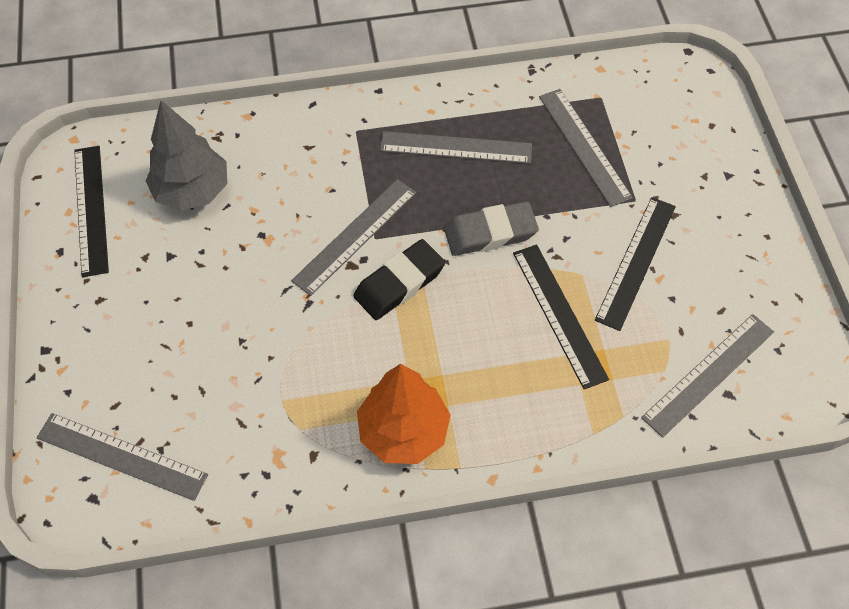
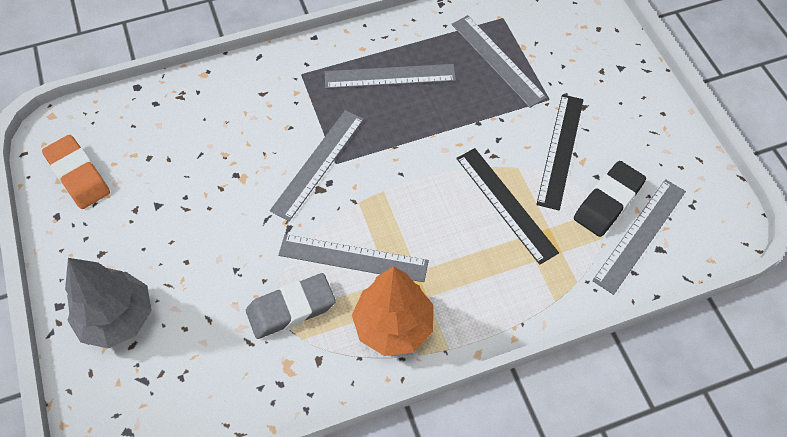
camera: 10 degrees left, 0 degrees up
(91, 209) = (78, 175): black ruler -> orange eraser
(122, 456) = (147, 389): grey ruler -> grey ruler (353, 258)
(192, 191) = (167, 146): grey tree -> grey tree (118, 318)
(399, 283) = (364, 198): black eraser -> black eraser (608, 202)
(490, 233) = (433, 144): grey eraser -> grey eraser (291, 308)

